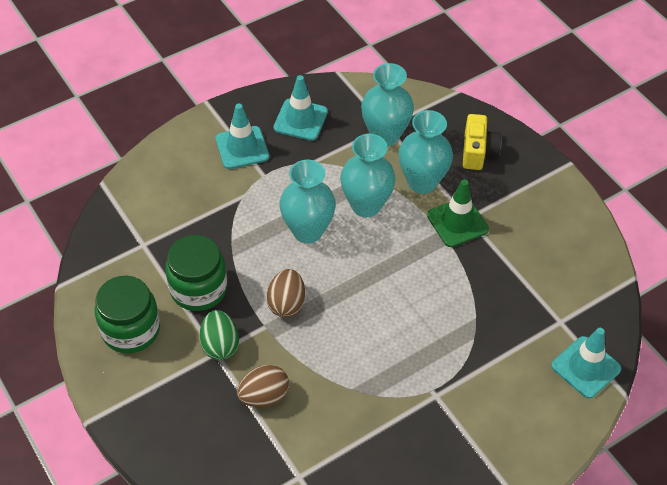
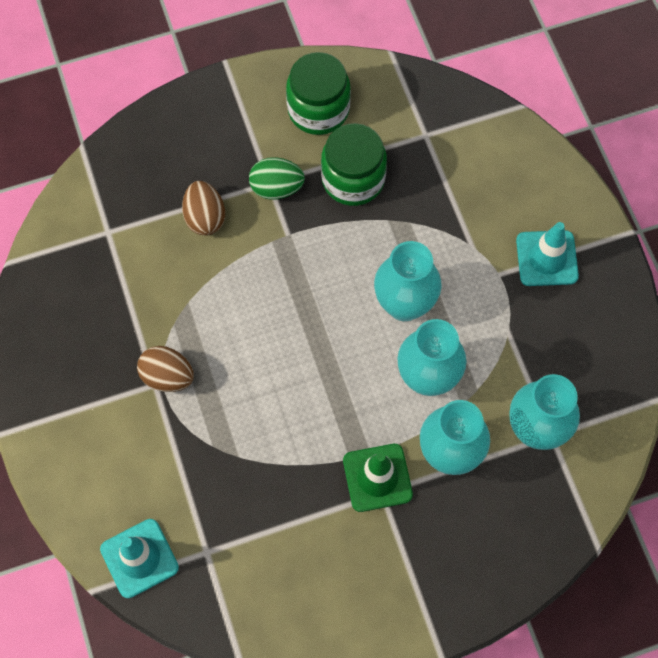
camera: 105 degrees right, 15 degrees up
(286, 303) = (311, 261): brown egg -> brown egg (167, 376)
(300, 120) = (580, 334): turquoise traffic cone -> none
(478, 152) = (485, 539): yellow camera -> none

